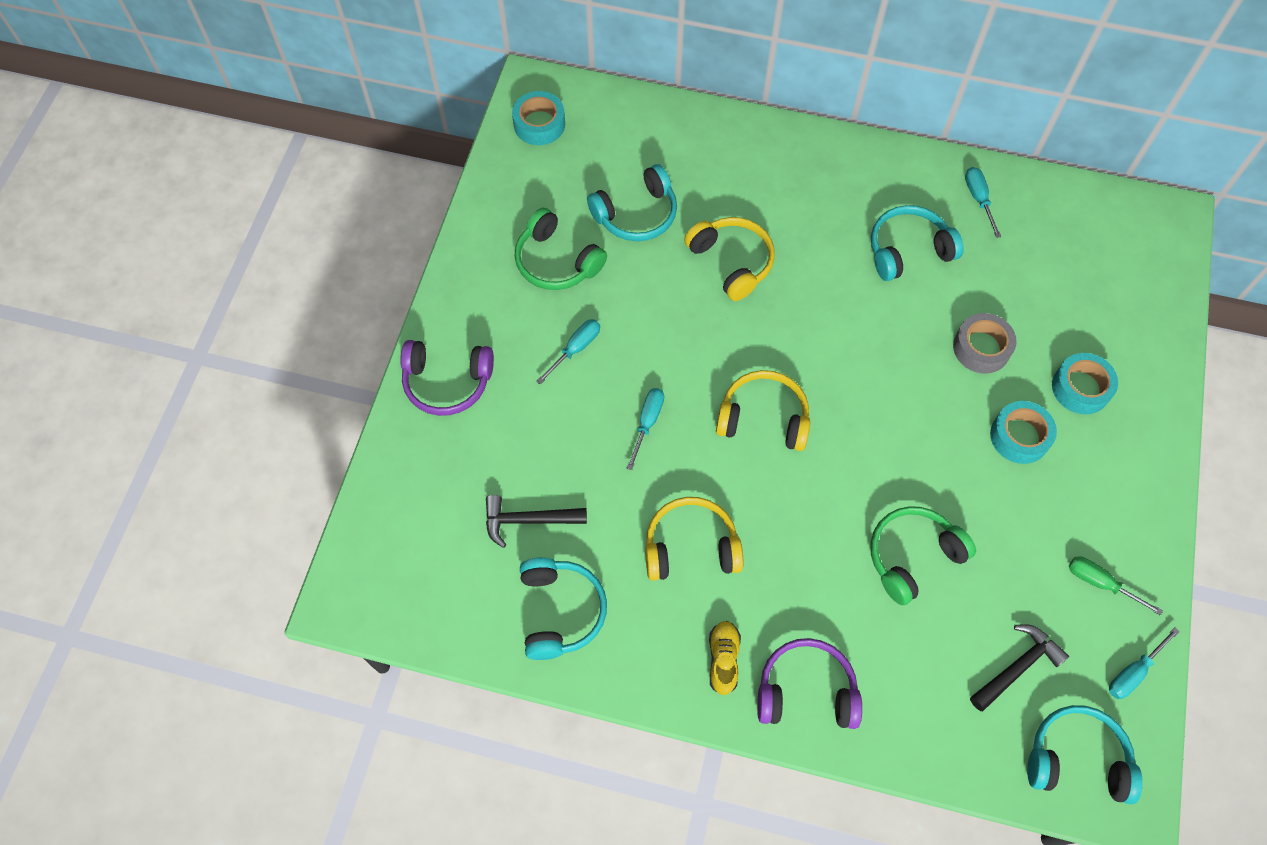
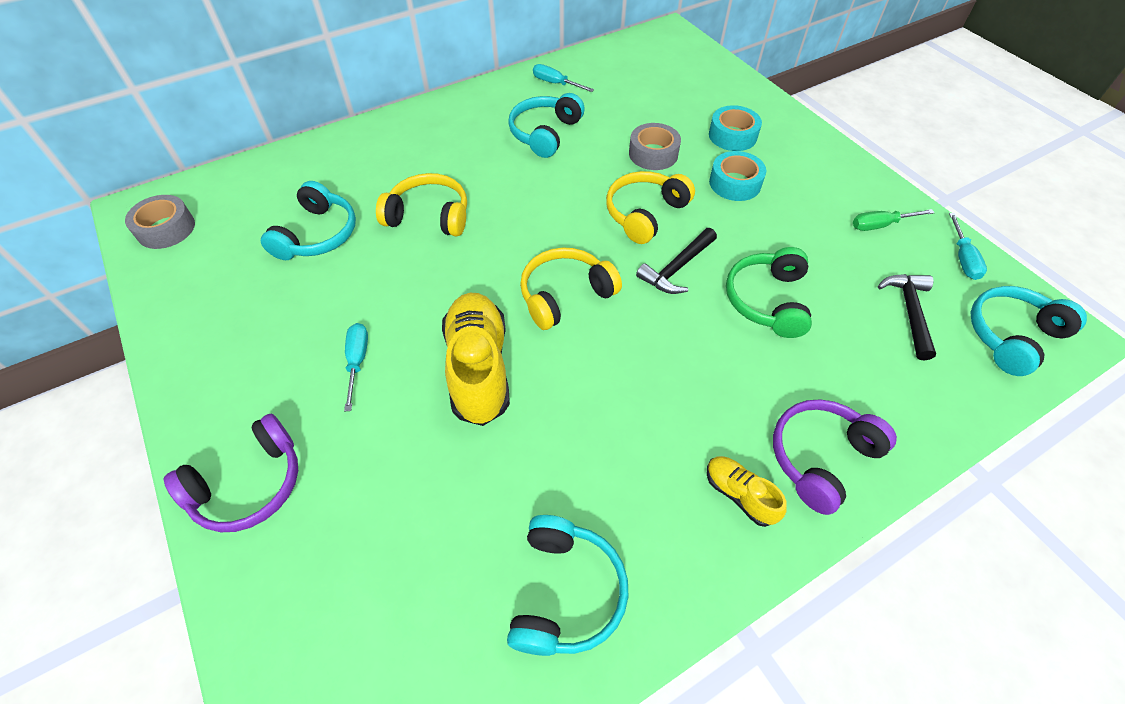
camera: 45 degrees left, 10 degrees down
(528, 520) = (452, 537): black hammer -> black hammer (677, 268)
(539, 124) = (166, 229): turquoise tape -> grey tape
(556, 262) = (275, 311): green headphones -> none
(560, 611) = (566, 592): turquoise headphones -> turquoise headphones turned 60 degrees clockwise
(647, 423) = (478, 368): turquoise screwdriver -> yellow shoe
(691, 546) = (615, 430): yellow headphones -> yellow headphones (645, 213)

